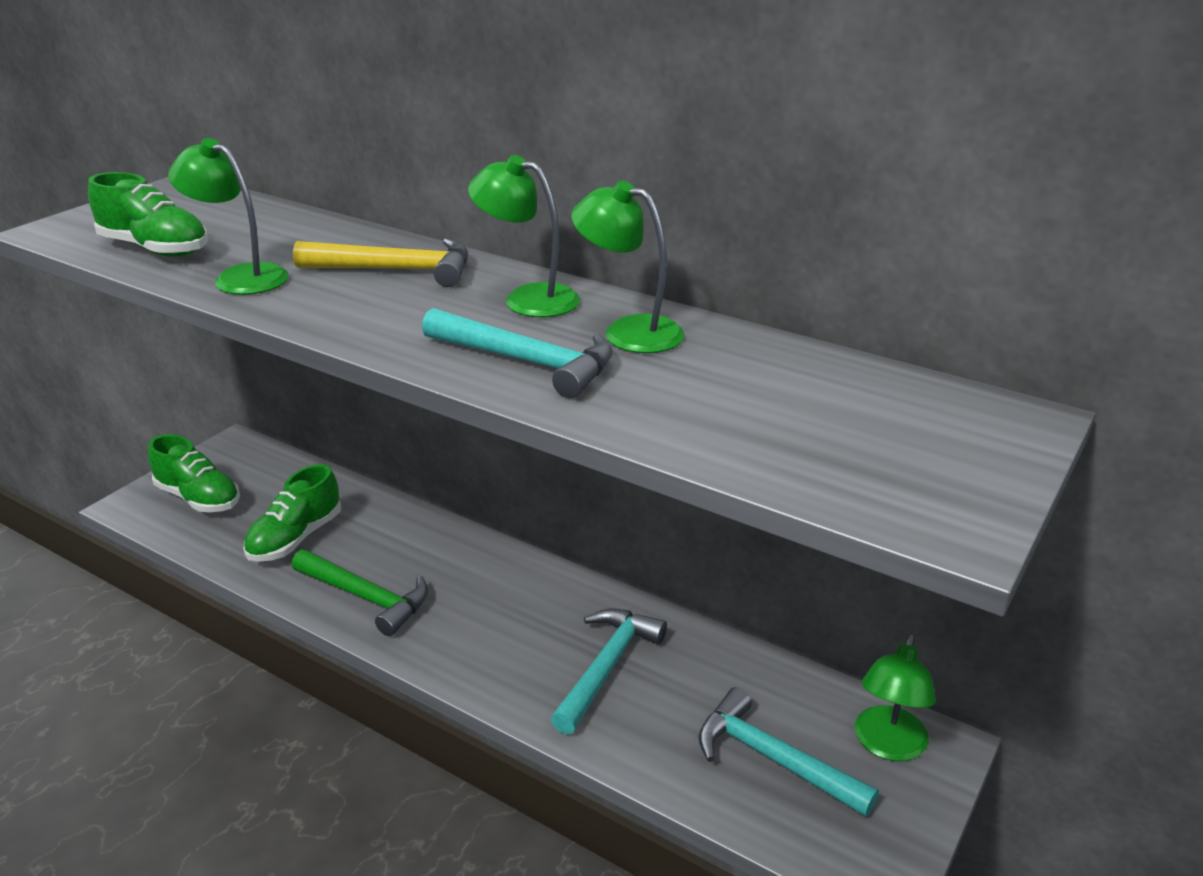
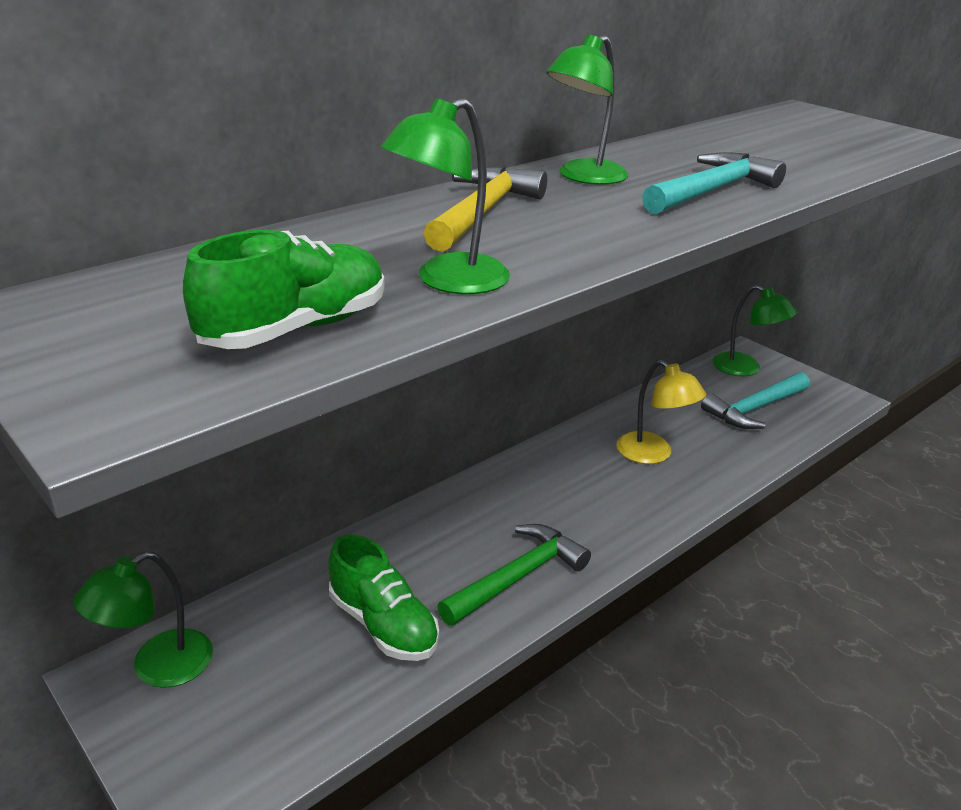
camera: 75 degrees left, 0 degrees up
(198, 498) = (231, 720): green shoe -> none
(607, 666) = (653, 454): turquoise hammer -> yellow lamp
(628, 331) = (663, 159): green lamp -> green lamp (157, 667)

